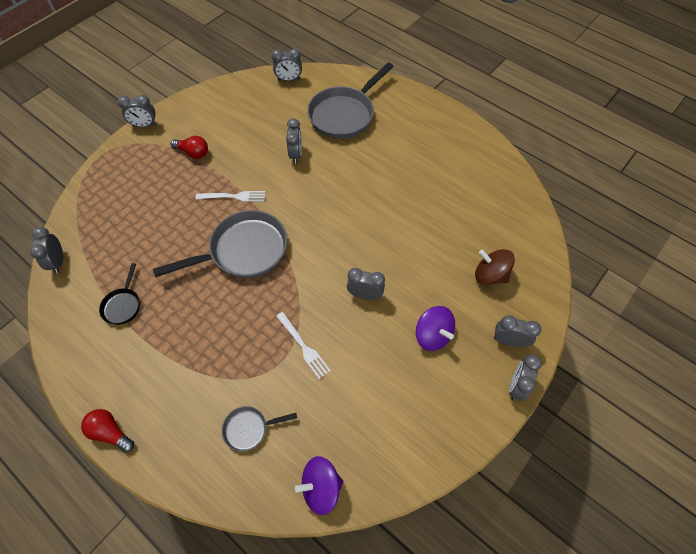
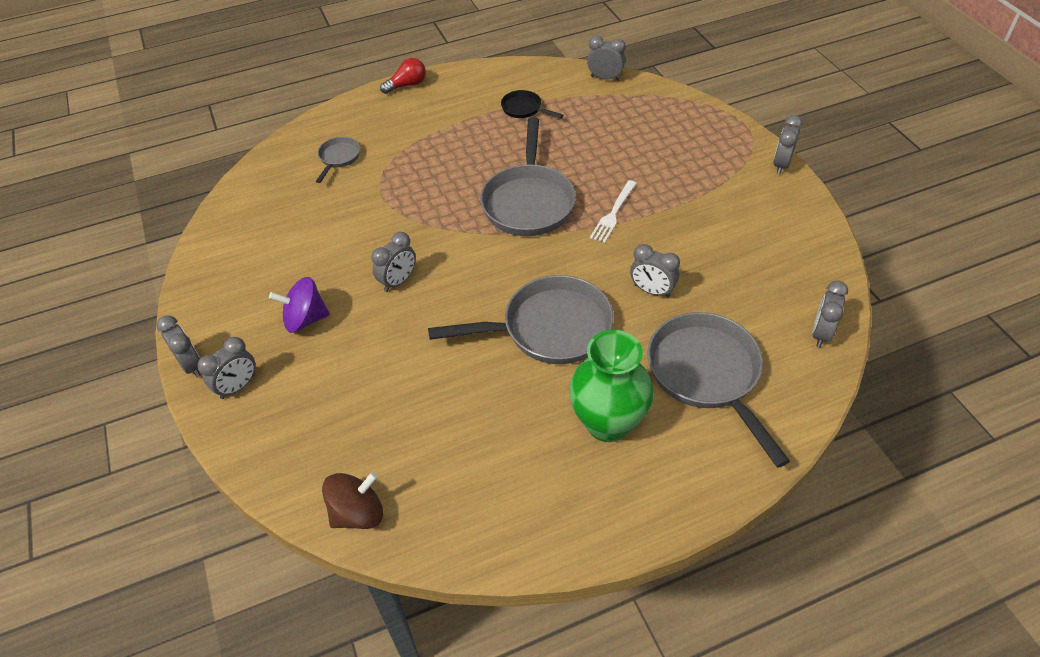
camera: 120 degrees right, 10 degrees down
(193, 153) = (708, 196): red light bulb -> none
(304, 347) = (381, 214): white fork -> none
(321, 487) = (252, 186): purple spinning top -> none
(354, 192) = (549, 328): none -> grey pan
(401, 143) = (608, 423): none -> green vase
(490, 275) = (326, 415): brown spinning top -> brown spinning top (358, 513)

